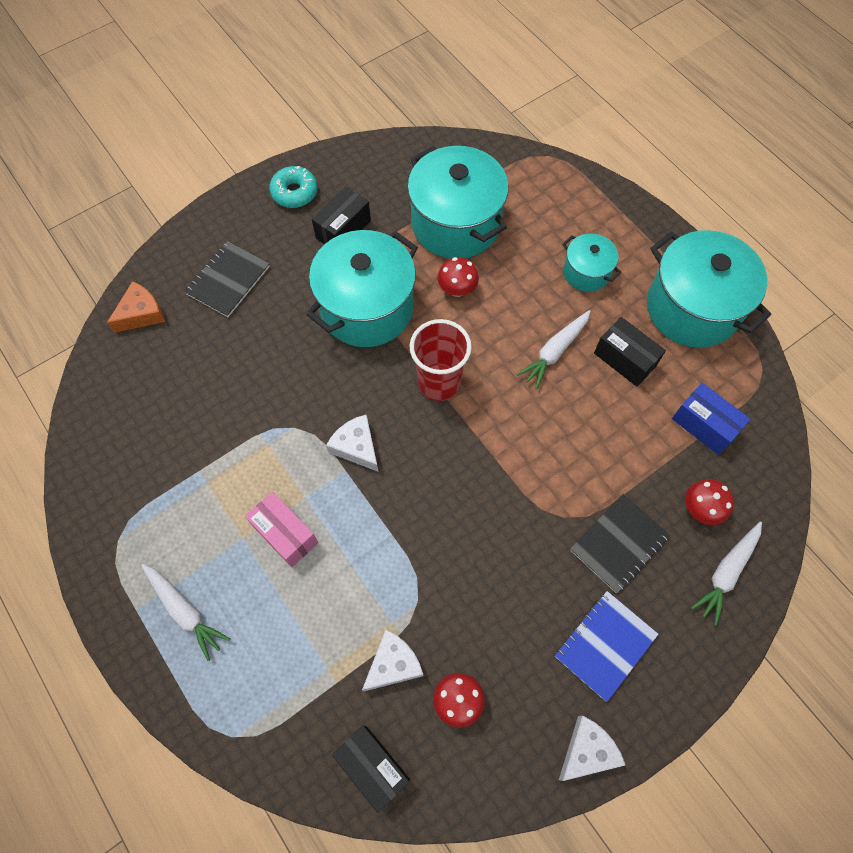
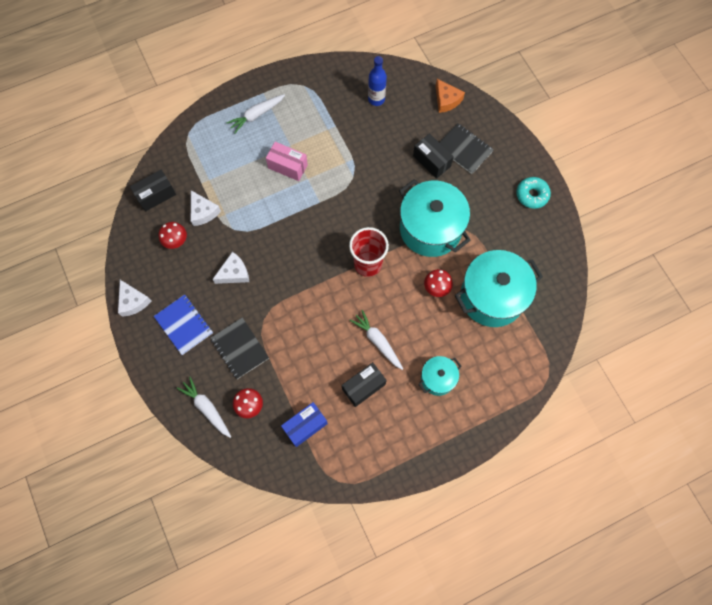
camera: 100 degrees right, 5 degrees up
(143, 415) = (376, 99): none -> blue bottle
(285, 534) = (288, 166): pink box -> pink box turned 60 degrees clockwise
(343, 230) = (496, 222): black box -> black box (431, 161)
(356, 447) = (333, 210): white cheese -> white cheese (234, 273)
(692, 308) = (396, 447): turquoise pot -> none

